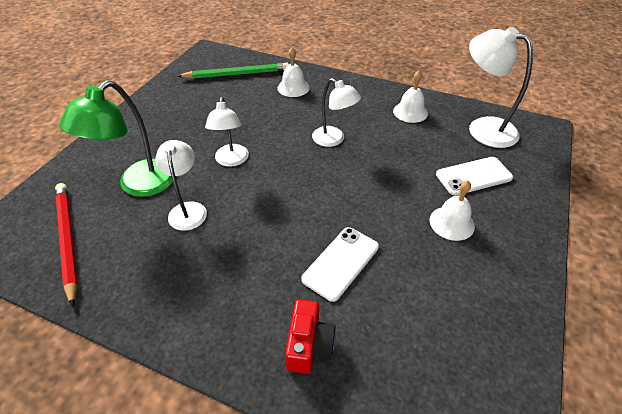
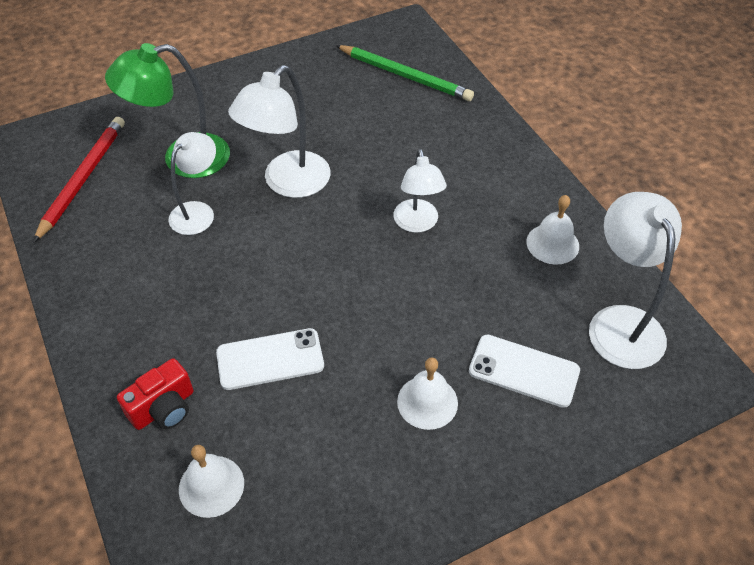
camera: 40 degrees right, 5 degrees up
(231, 160) = (288, 183): white lamp -> white lamp, size x1.52
(293, 87) = (449, 129): white bell -> white bell (211, 486)

